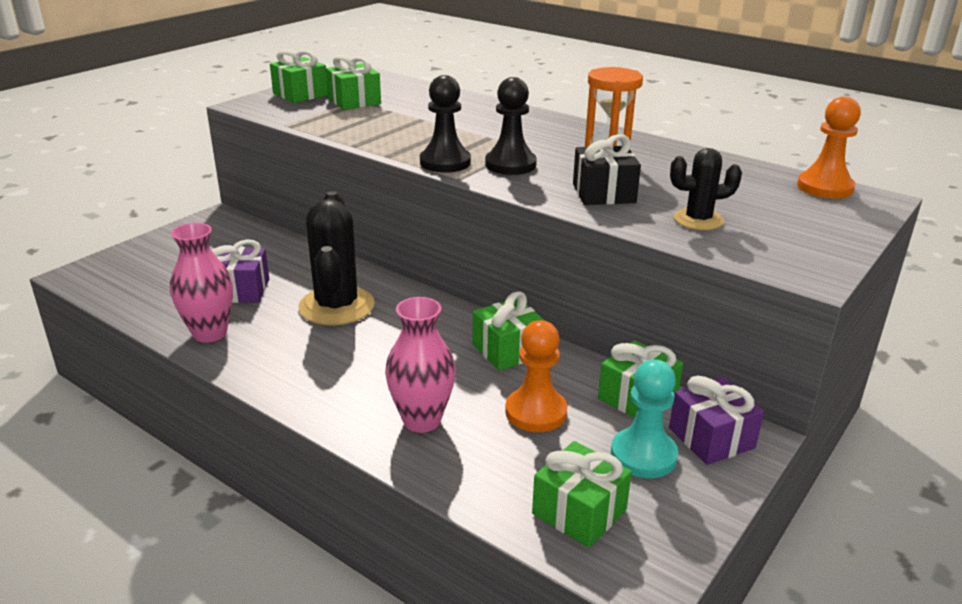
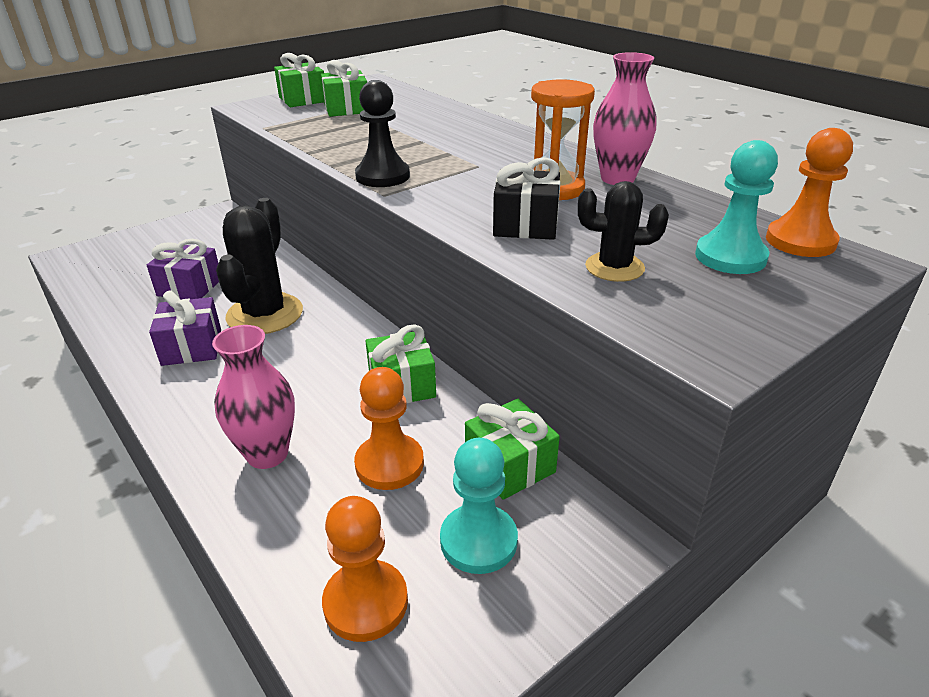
camera: 15 degrees right, 5 degrees up
(210, 333) = (134, 328): pink vase -> pink vase (617, 179)
(510, 165) = (448, 184): black pawn -> none
(579, 512) = (365, 602): green gift -> orange pawn
(711, 438) = (570, 532): purple gift -> purple gift (192, 347)
(780, 204) = (730, 257): none -> turquoise pawn

